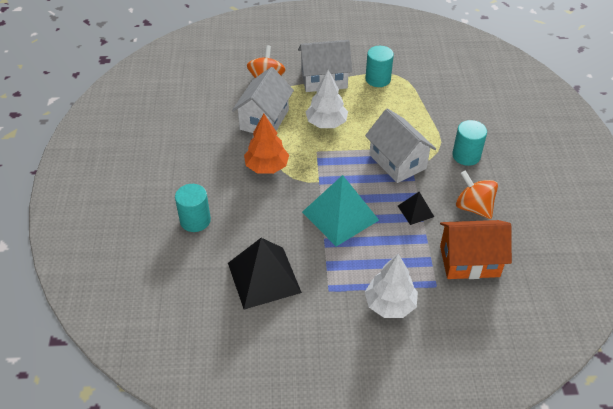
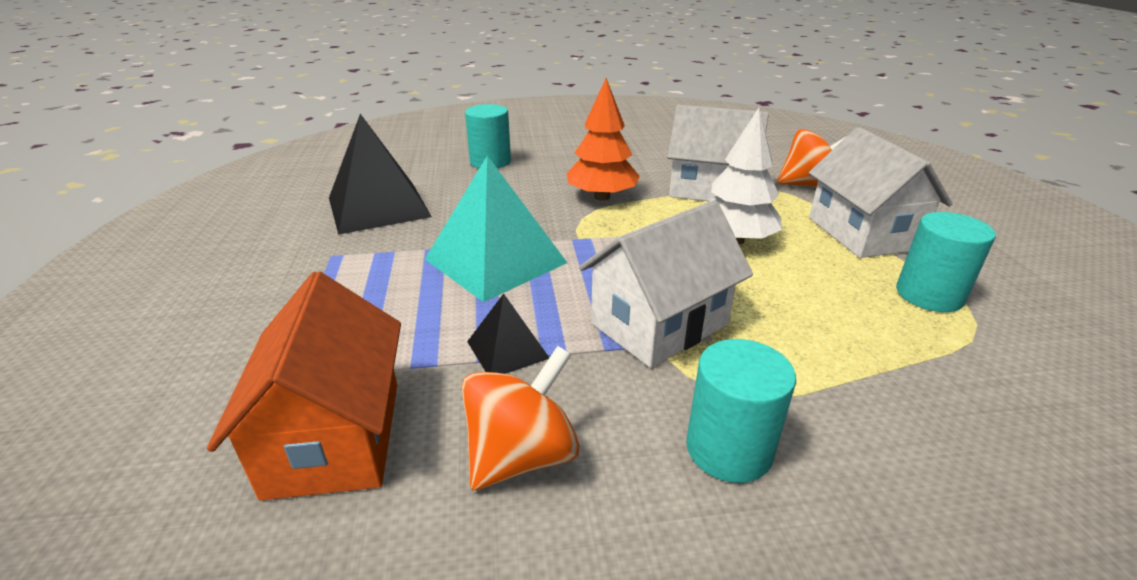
camera: 85 degrees right, 15 degrees down
(390, 304) = (269, 316): white tree -> none

